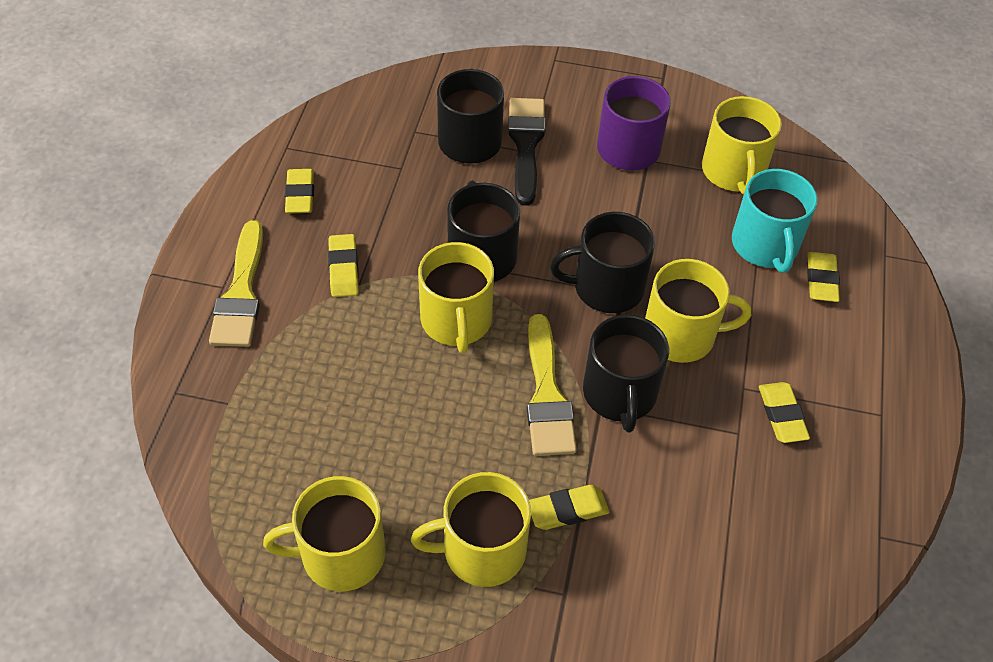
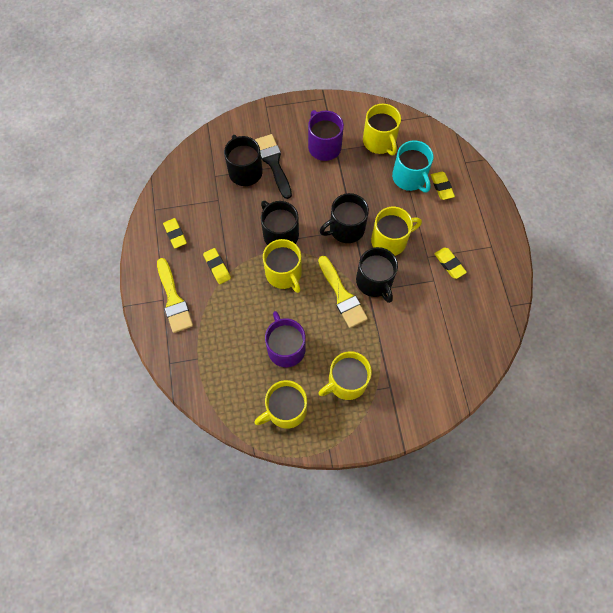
camera: 20 degrees left, 15 degrees up
(397, 445) = (286, 348): none -> purple mug
(567, 510) = (375, 348): yellow eraser -> none

